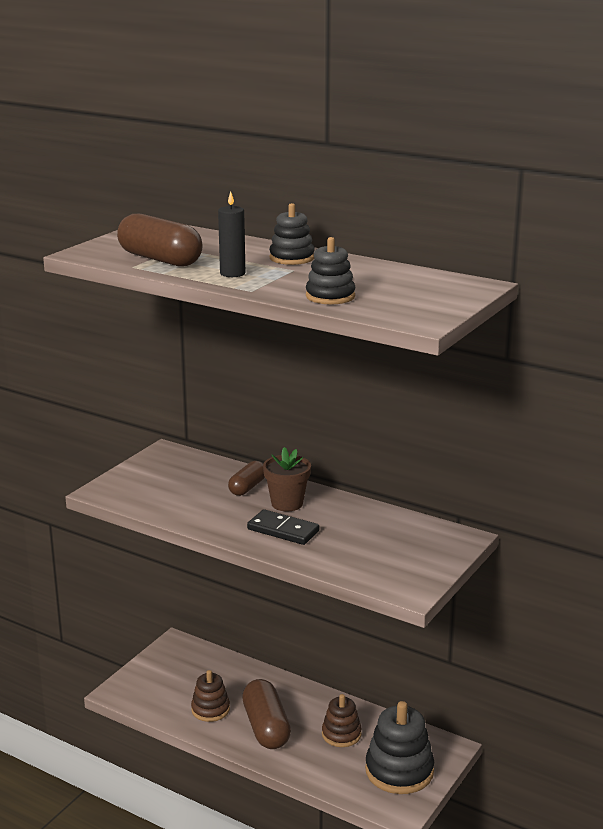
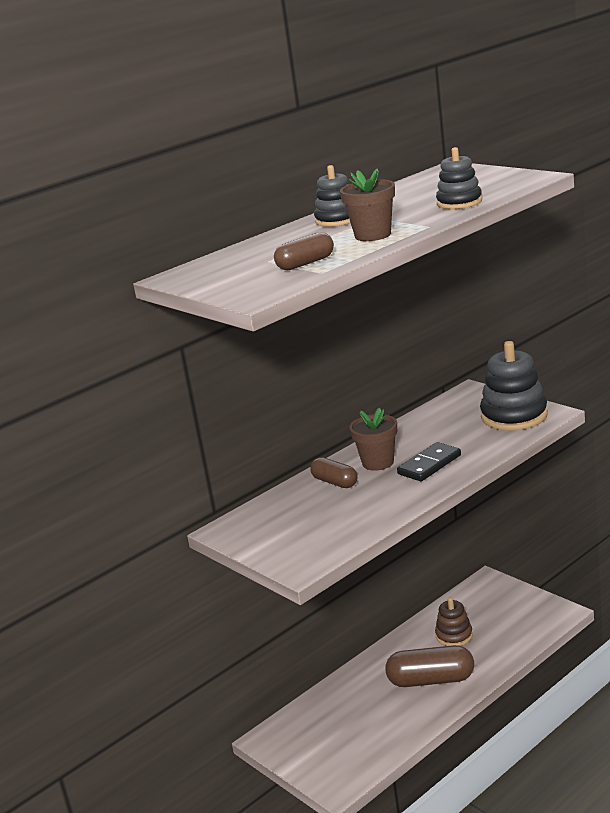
camera: 70 degrees left, 0 degrees up
(160, 259) = (305, 263): brown capsule -> brown capsule, size x0.59
(210, 709) = (392, 716): brown stacking toy -> none
(232, 273) = (373, 235): black candle -> brown flower pot
(399, 771) = (510, 608): black stacking toy -> black stacking toy (514, 416)

